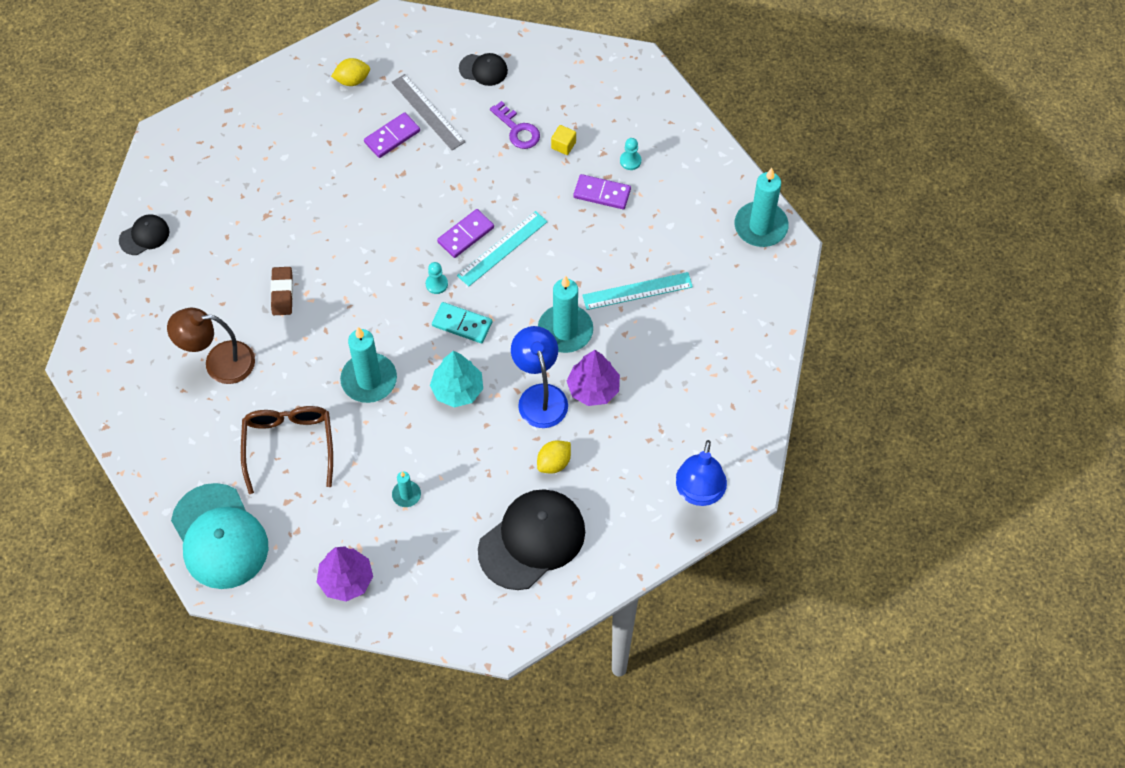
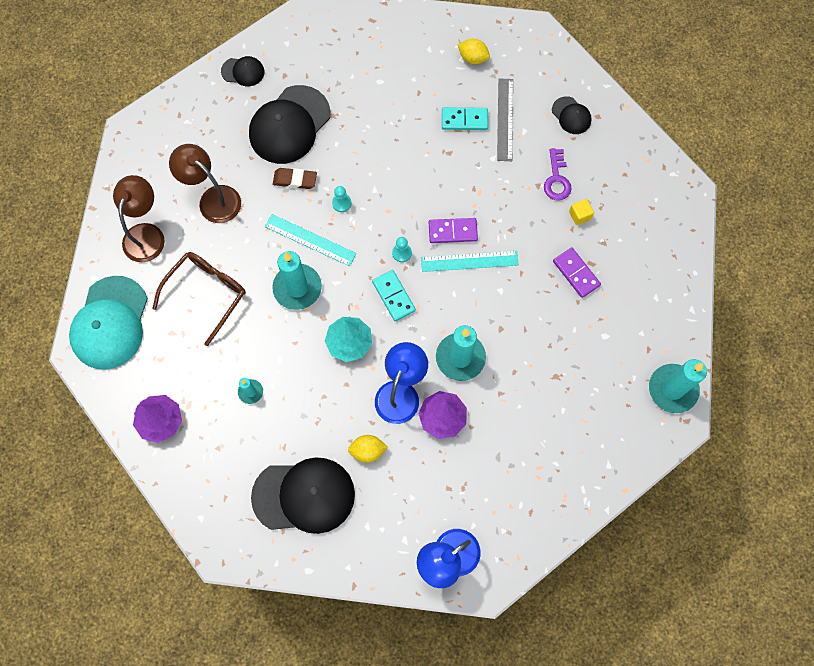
camera: 40 degrees right, 10 degrees up
(182, 438) = (146, 234): none -> brown lamp
(233, 250) = (289, 125): none -> black cap
(282, 293) = (295, 180): brown eraser -> brown eraser turned 60 degrees clockwise
(392, 137) = (464, 120): purple domino -> turquoise domino
(630, 161) = (618, 264): turquoise pawn -> turquoise pawn (341, 203)
(637, 291) = (537, 368): turquoise ruler -> turquoise ruler (310, 239)

